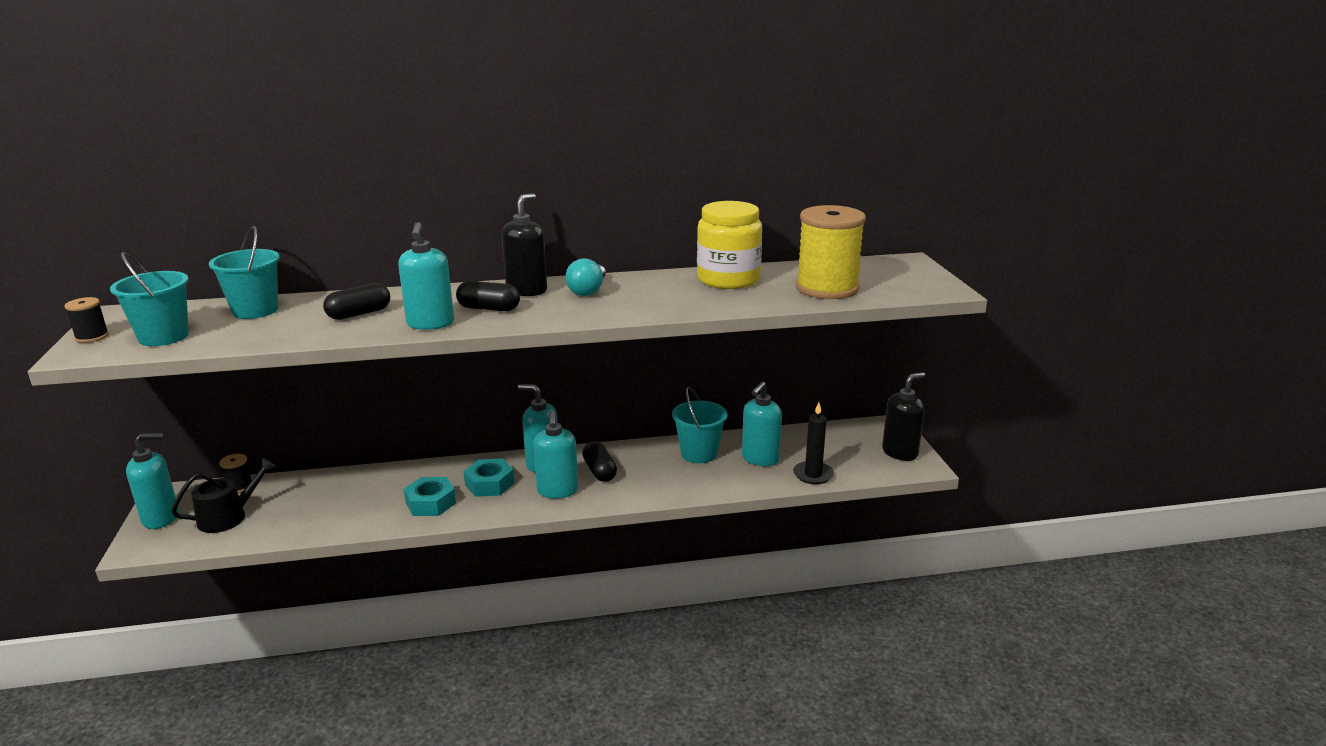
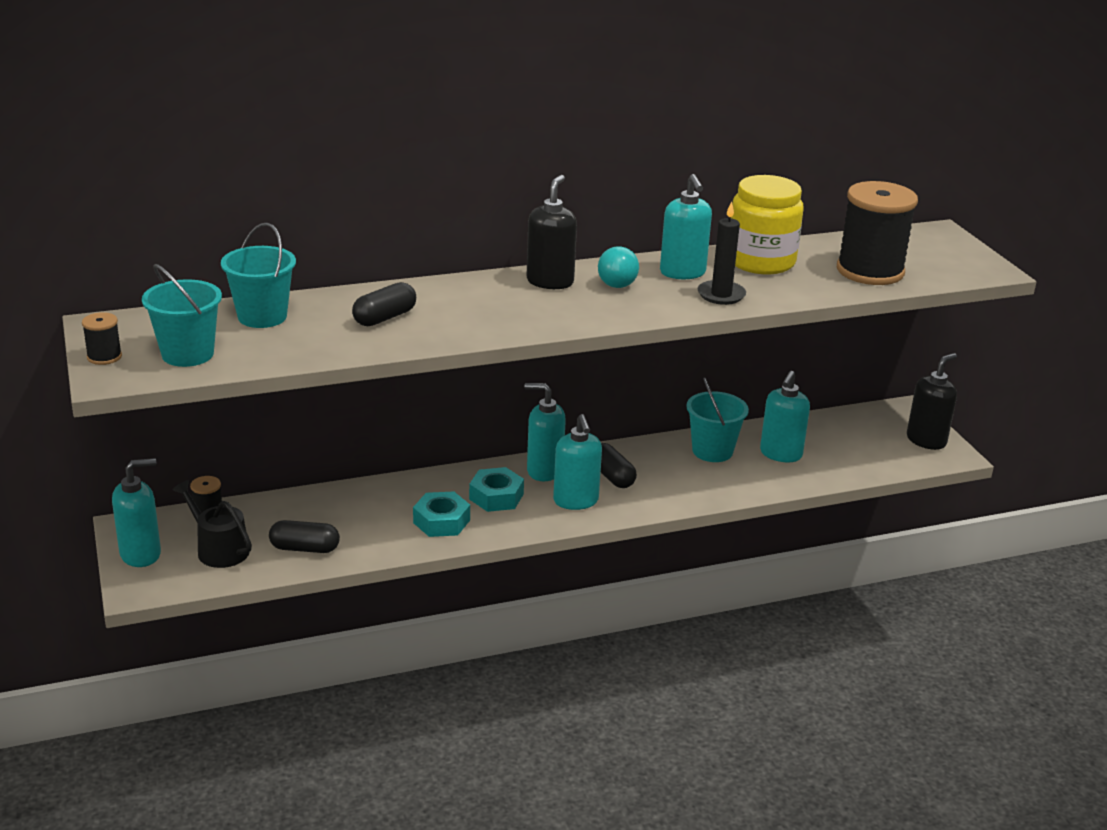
camera: 10 degrees left, 5 degrees up
(228, 517) = (219, 549): black watering can -> black watering can turned 90 degrees counterclockwise
(430, 324) = (473, 328): turquoise soap dispenser -> turquoise soap dispenser (682, 273)
(489, 308) = (524, 307): black capsule -> black capsule (304, 548)
(813, 475) = (843, 470): black candle -> black candle (721, 295)
(827, 288) = (870, 271): yellow spool -> black spool

